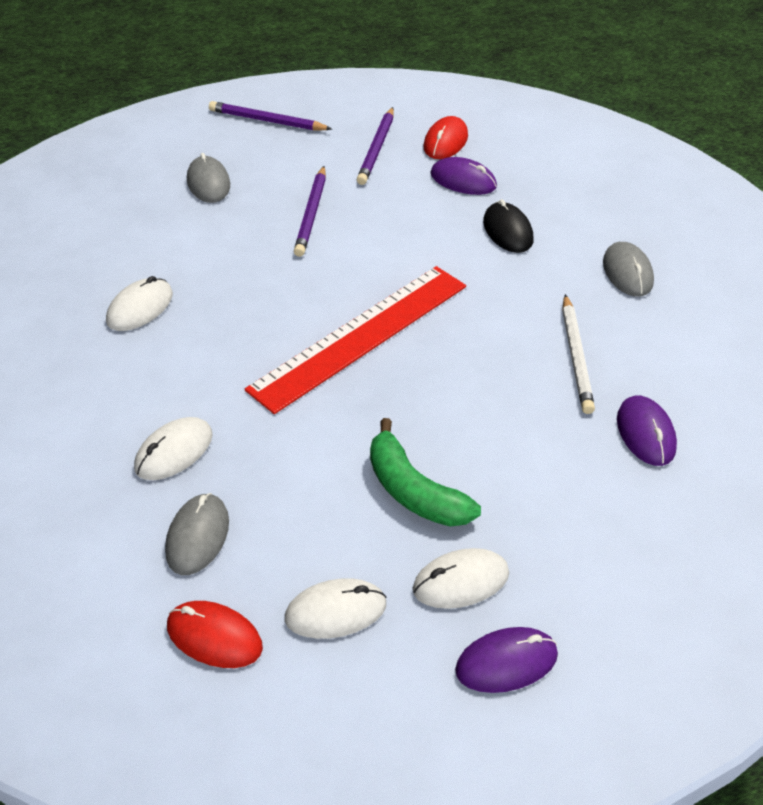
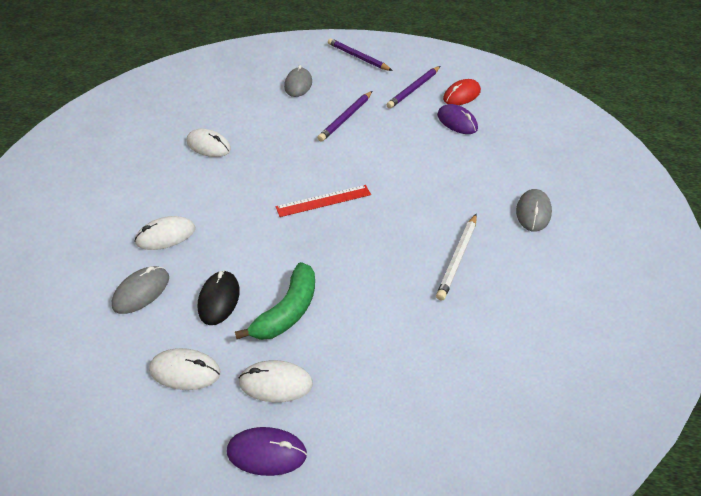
camera: 25 degrees right, 0 degrees up
(140, 308) = (208, 146): white mouse -> white mouse turned 60 degrees clockwise
(214, 637) = (105, 358): red mouse -> none
(360, 336) = (323, 201): red ruler -> red ruler, size x0.53
(414, 491) = (288, 311): green banana -> green banana turned 135 degrees counterclockwise
(508, 231) = (465, 161): black mouse -> black mouse (219, 299)
(645, 433) = (473, 328): purple mouse -> none

